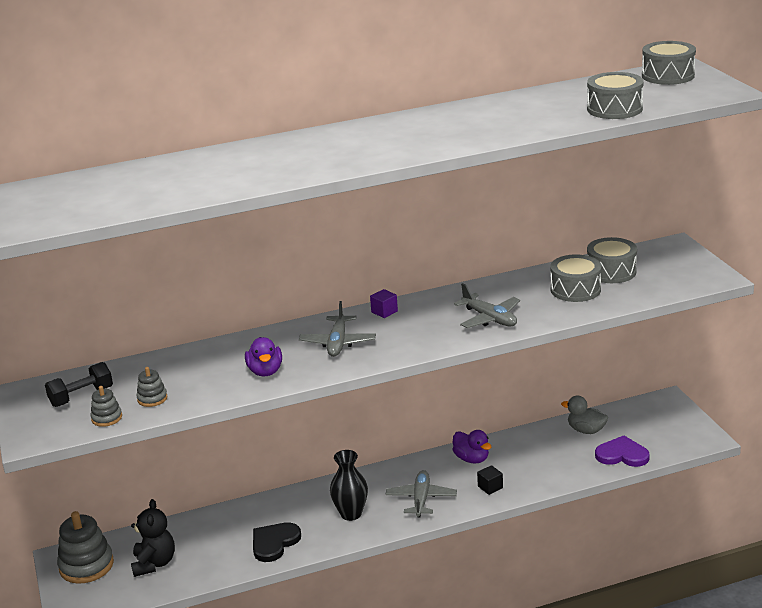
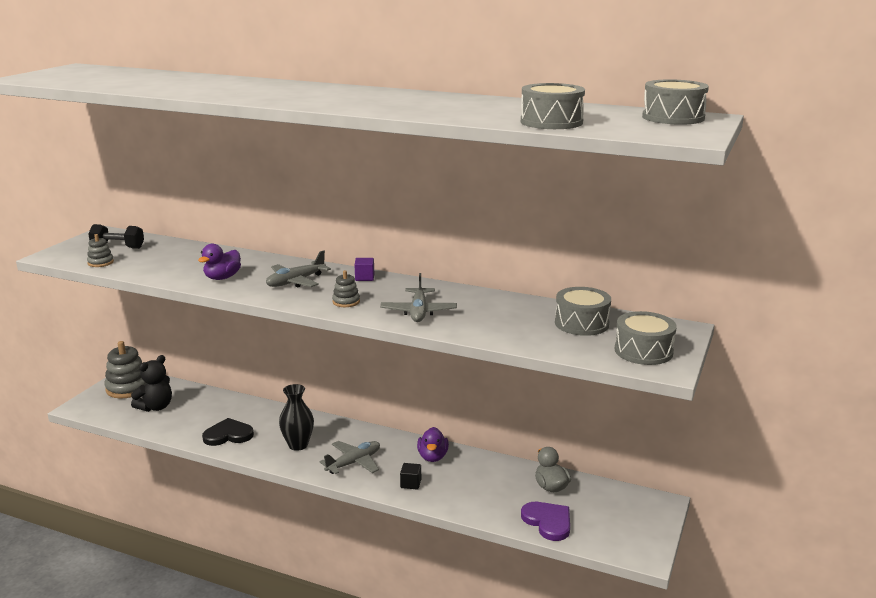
camera: 40 degrees right, 5 degrees down
(152, 398) = (141, 264): grey stacking toy -> grey stacking toy (346, 302)
(575, 289) = (524, 322): grey drum -> grey drum (643, 351)

